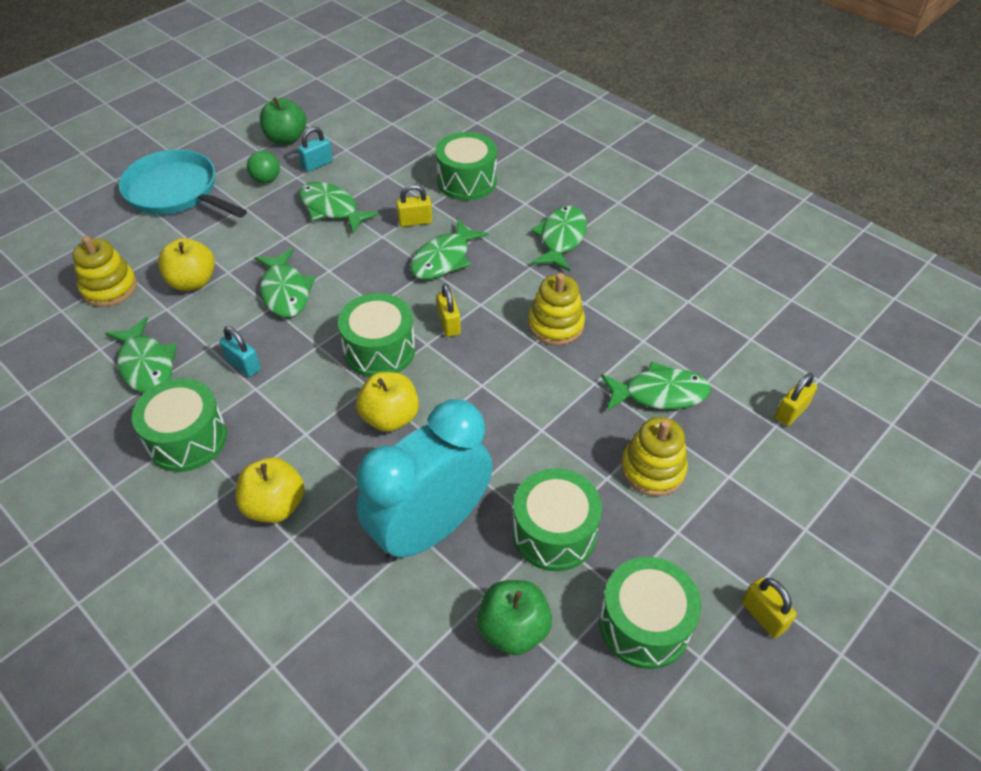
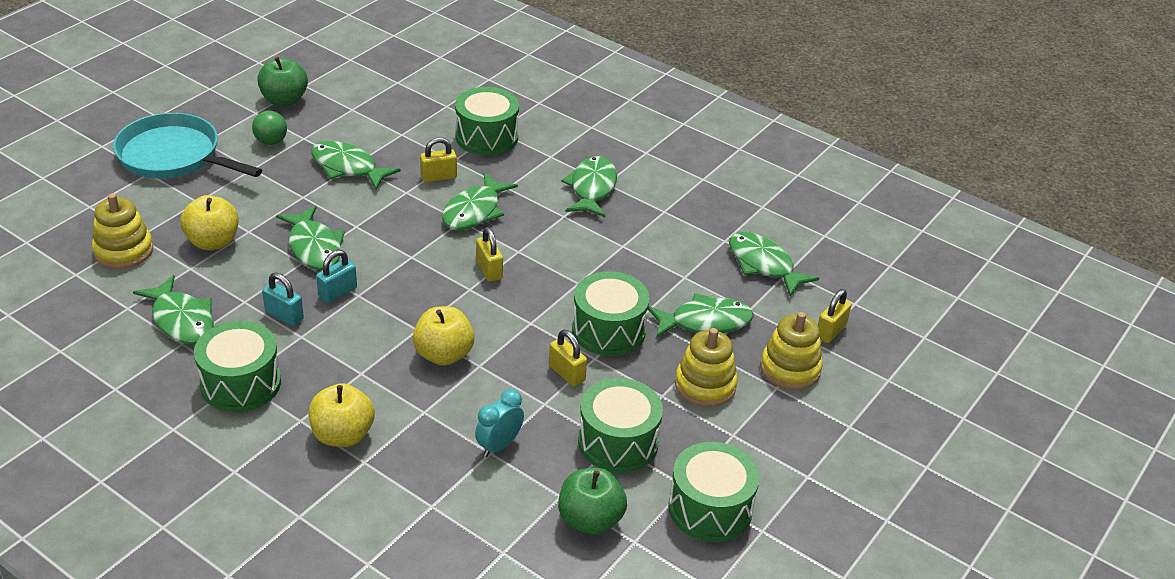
camera: 10 degrees left, 10 degrees down
(317, 164) = (323, 125): turquoise padlock -> turquoise padlock (338, 292)
(379, 350) = (422, 296): green drum -> green drum (608, 330)
(430, 529) = (499, 445): turquoise clock -> turquoise clock, size x0.42
(555, 325) = (596, 266): yellow stacking toy -> yellow stacking toy (790, 369)
(726, 330) = (763, 265): none -> green fish
(763, 616) = (816, 495): yellow padlock -> yellow padlock (566, 373)

